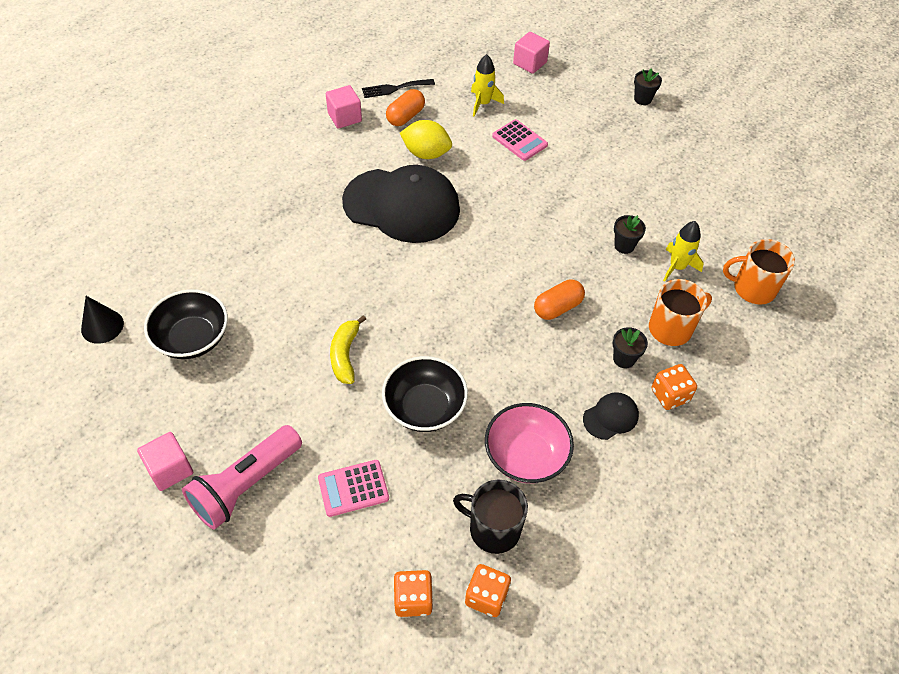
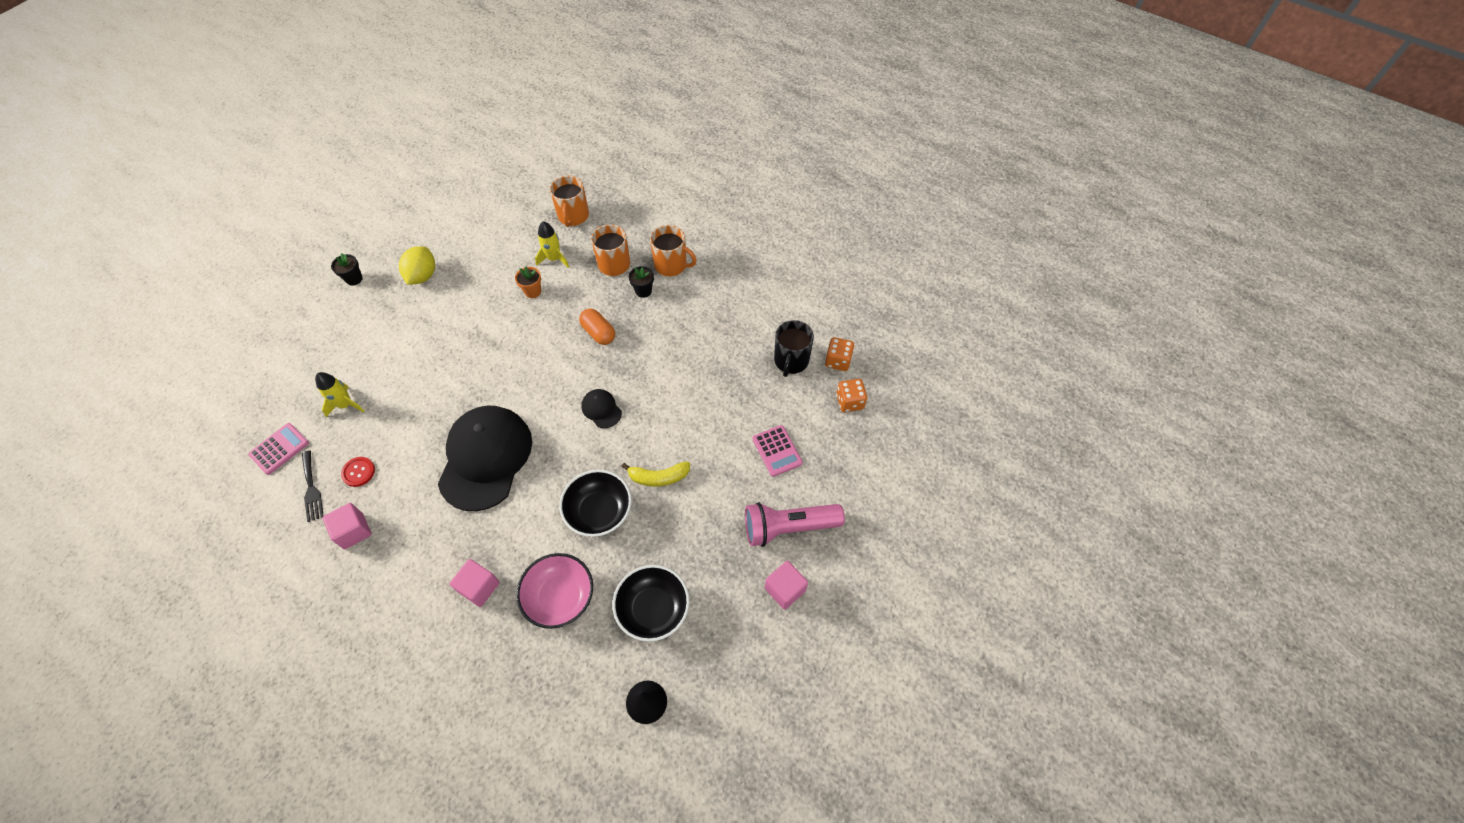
camera: 95 degrees left, 5 degrees up
(245, 485) = (788, 527): pink flashlight -> pink flashlight turned 135 degrees clockwise
(405, 116) = (358, 472): orange capsule -> red button
(424, 407) = (701, 413): black bowl -> black bowl (599, 512)
(426, 153) = (415, 446): yellow lemon -> yellow lemon (423, 276)
(519, 141) = (403, 370): pink calculator -> pink calculator (279, 449)
(526, 456) = (732, 346): pink bowl -> pink bowl (560, 597)
(530, 63) = (287, 369): pink cube -> pink cube (479, 587)
(611, 417) = (693, 298): black cap -> black cap (601, 409)
(624, 246) = (533, 291): black flower pot -> orange flower pot
(670, 395) = (671, 265): orange dice -> orange mug

